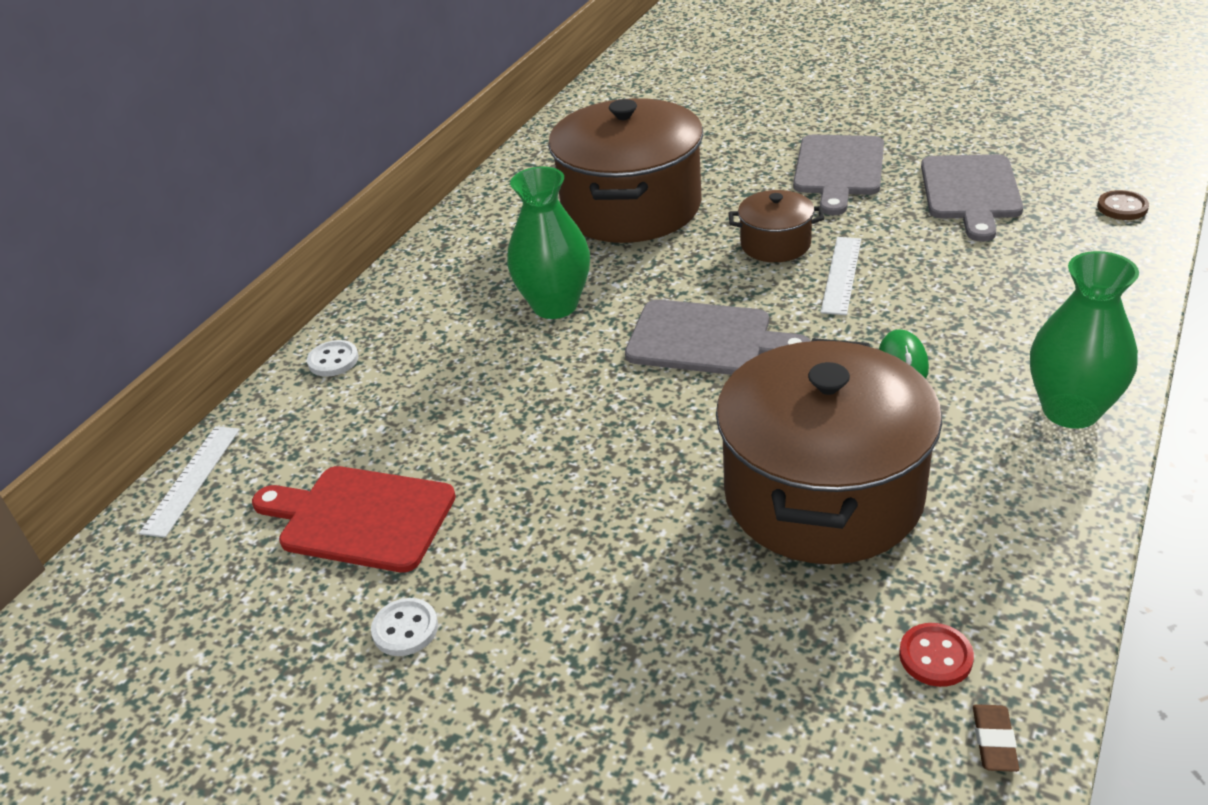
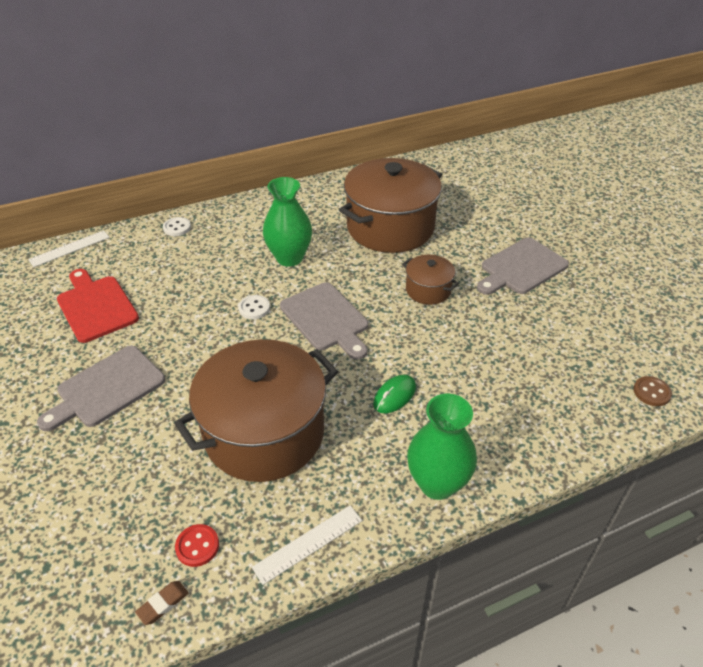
camera: 35 degrees right, 5 degrees up
(405, 629) = (49, 365): white button -> white button (254, 308)
(841, 275) = (435, 328): white ruler -> white ruler (308, 543)
(970, 192) = (574, 325): grey cutting board -> grey cutting board (107, 388)

